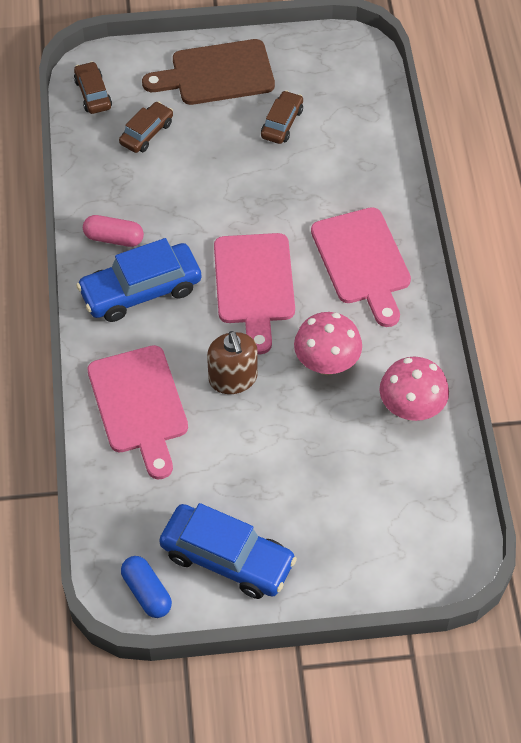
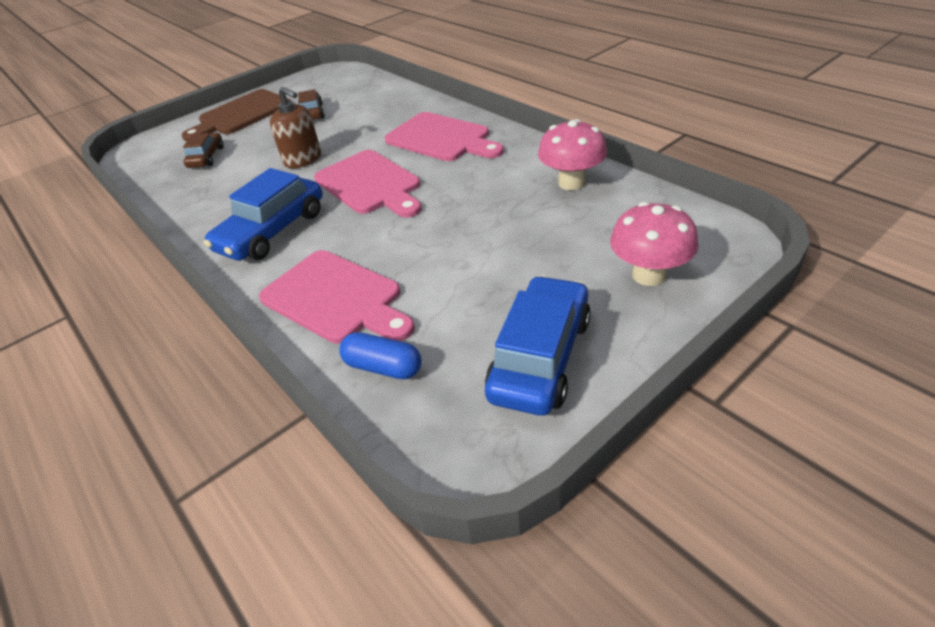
camera: 30 degrees left, 15 degrees down
(93, 94) = (144, 159): brown car -> none
(114, 238) = (221, 216): pink capsule -> none
(147, 592) = (488, 440): blue capsule -> blue capsule (383, 367)
(227, 558) = (540, 357): blue car -> blue car turned 60 degrees counterclockwise
(233, 378) = (408, 238): brown soap dispenser -> brown soap dispenser (303, 159)
(326, 363) = (476, 193): pink mushroom -> pink mushroom (648, 275)

